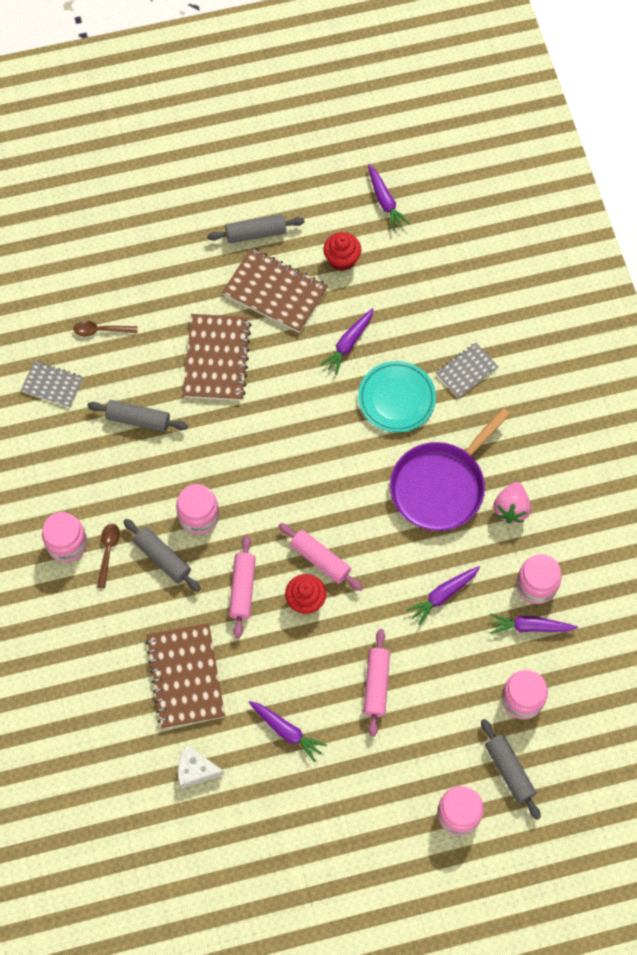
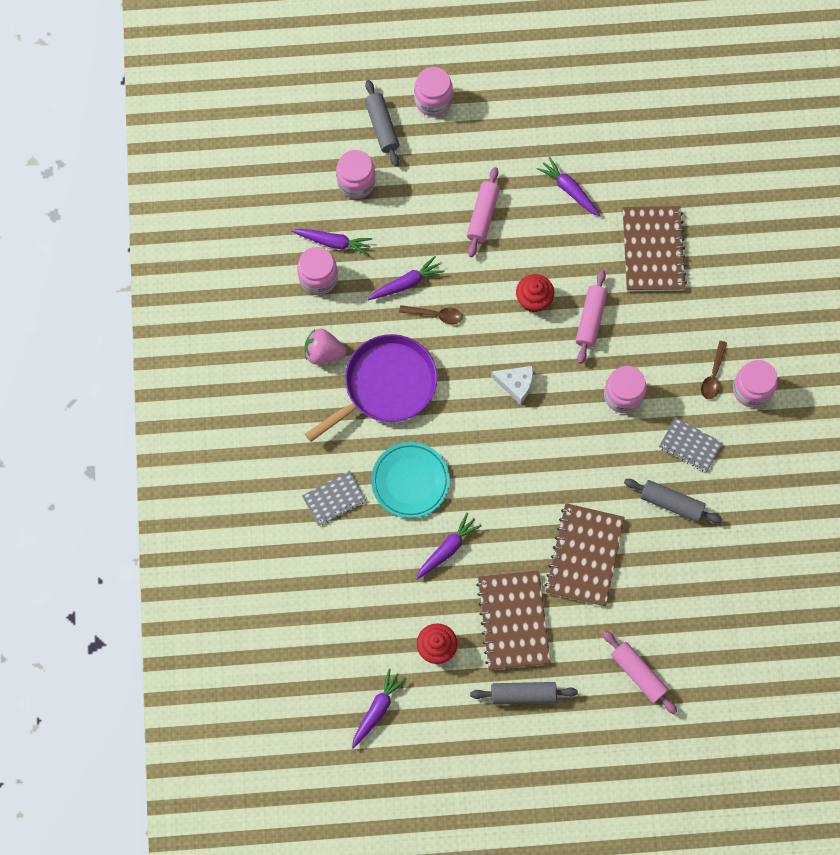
camera: 170 degrees left, 5 degrees up
(52, 385) = (755, 555): grey notebook -> grey notebook (690, 445)
(101, 330) = (700, 608): brown spoon -> brown spoon (435, 315)
(162, 558) = (662, 361): grey rolling pin -> none
(196, 770) = (653, 171): white cheese -> white cheese (515, 384)
(275, 292) = (513, 621): brown notebook -> brown notebook turned 45 degrees clockwise
(320, 559) = (514, 334): pink rolling pin -> pink rolling pin (638, 673)
(385, 201) = (377, 709): purple carrot -> purple carrot turned 45 degrees clockwise
(511, 508) = (324, 353): pink strawberry -> pink strawberry turned 105 degrees counterclockwise

